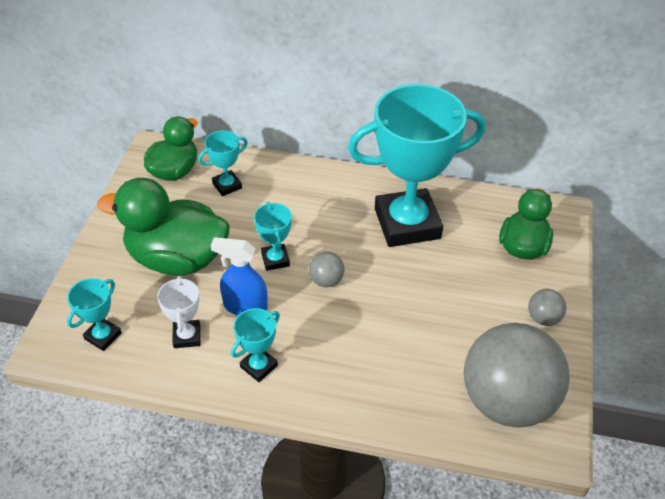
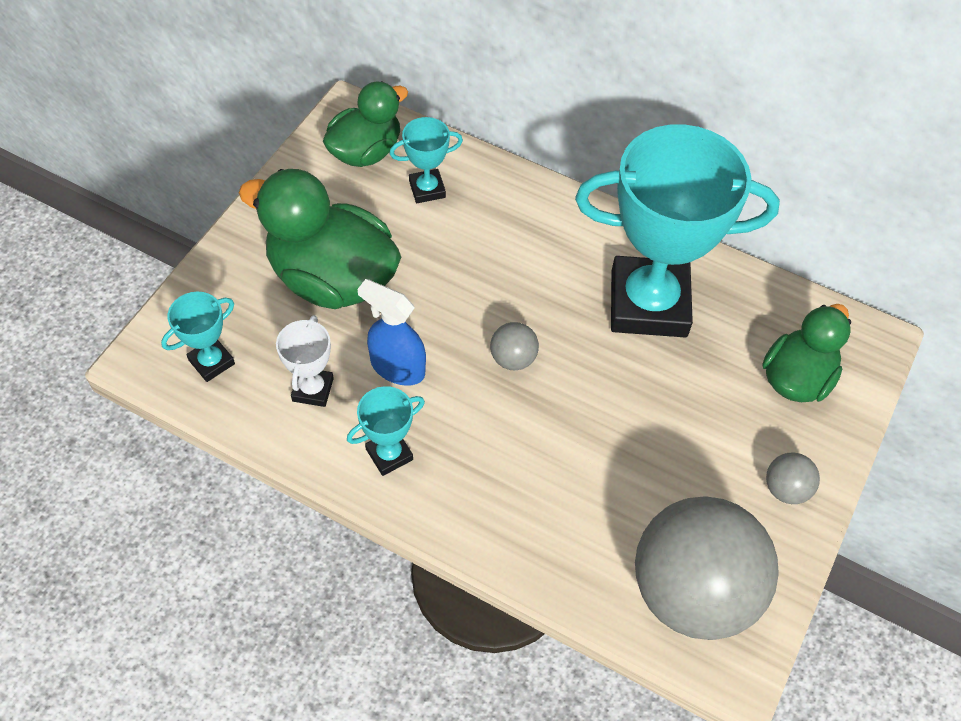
camera: 15 degrees right, 10 degrees up
(275, 259) = (456, 312): turquoise trophy -> none

